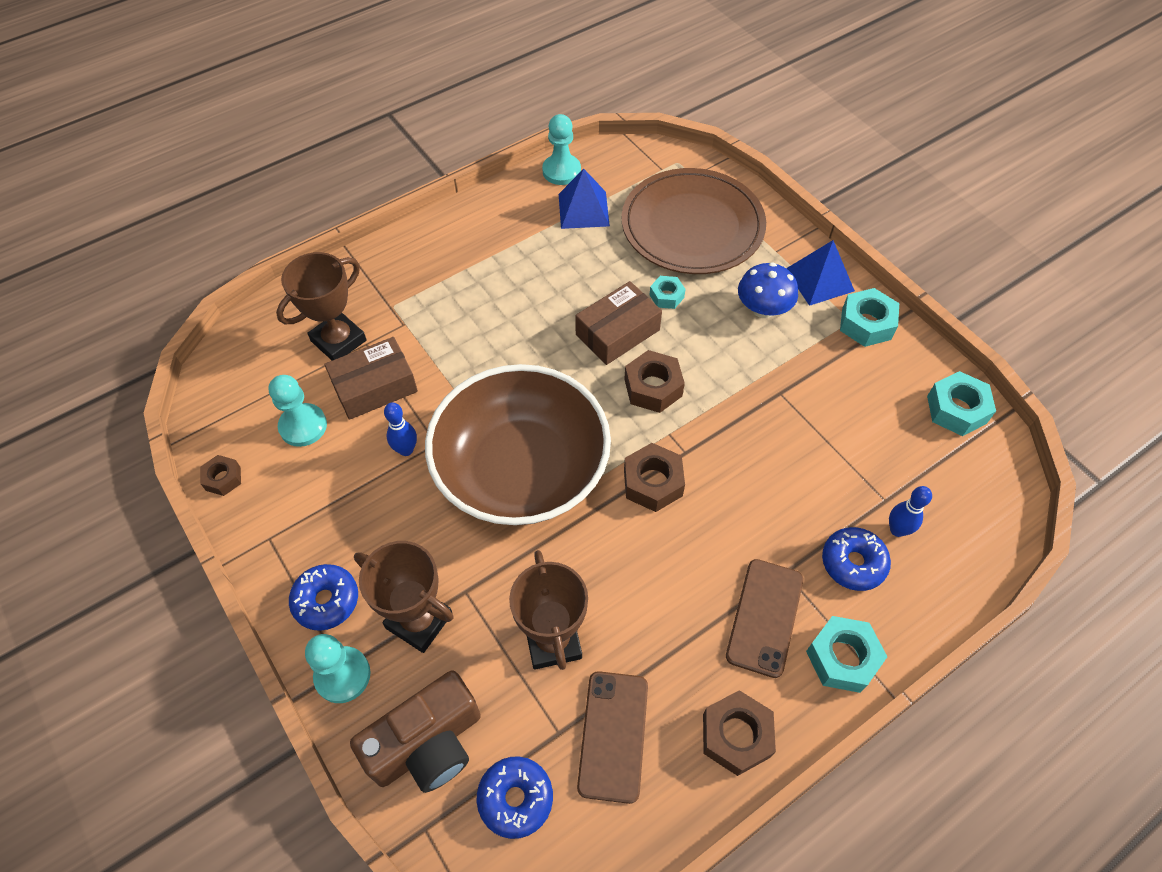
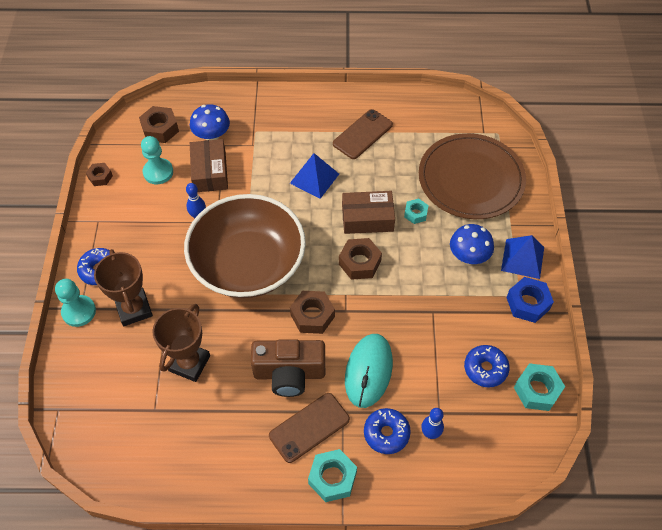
camera: 35 degrees right, 0 degrees up
(338, 341) = (212, 135): brown trophy -> blue mushroom
(375, 387) = (210, 172): brown box -> brown box turned 75 degrees clockwise
(428, 744) = (90, 371): brown camera -> brown camera (289, 373)
(515, 799) = (108, 426): blue donut -> blue donut (485, 369)
(561, 171) = (419, 101): turquoise pawn -> none
(583, 210) = (411, 132): blue pyramid -> blue pyramid (314, 178)
(613, 735) = (179, 430): brown phone -> brown phone (362, 134)
(736, 736) = (239, 475): brown nut -> brown nut (160, 129)
(772, 505) = (368, 371): none -> turquoise mouse
(866, 324) = (528, 303): turquoise nut -> blue nut

